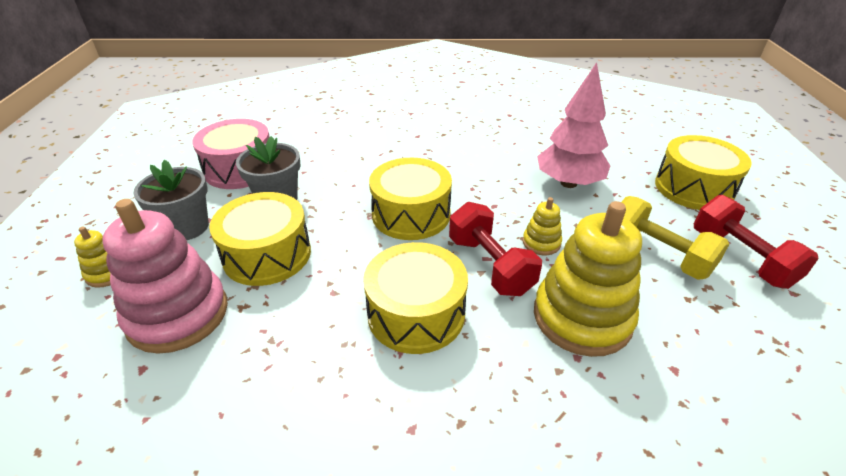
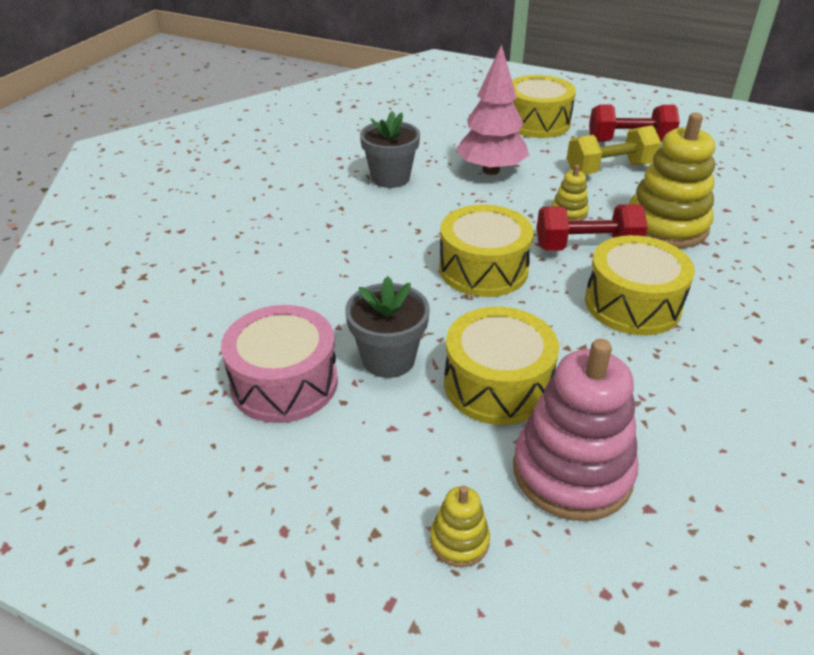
camera: 65 degrees left, 0 degrees up
(187, 227) = (398, 451): grey flower pot -> grey flower pot (390, 178)

